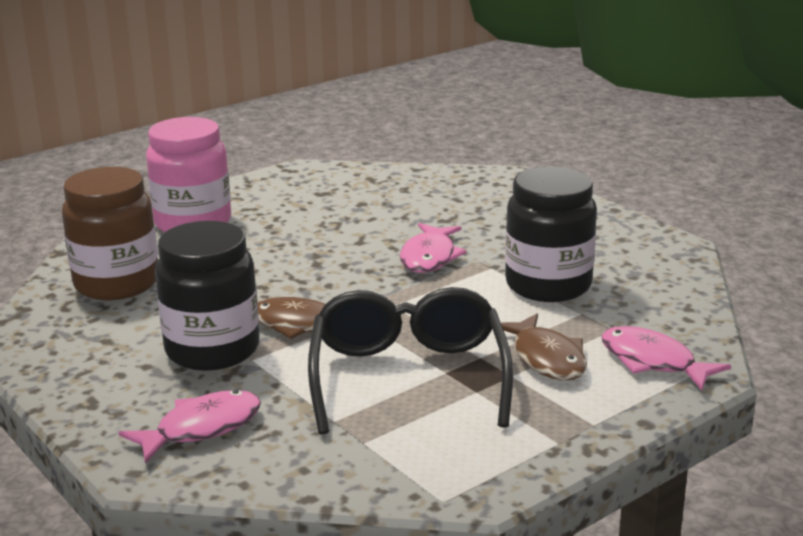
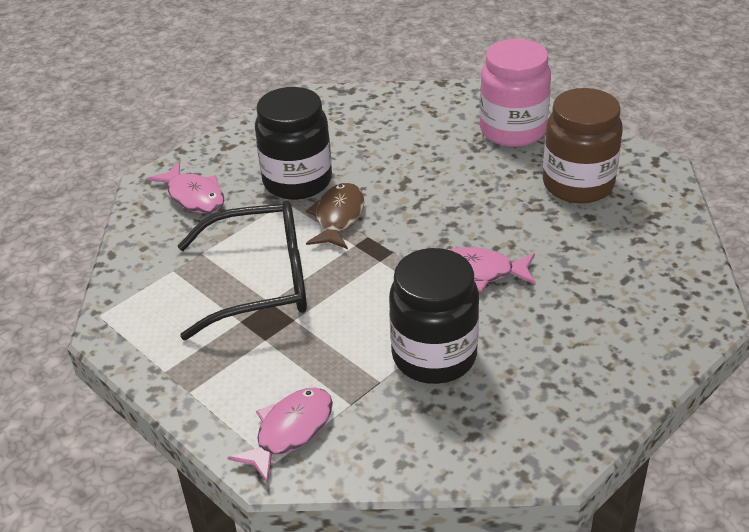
camera: 85 degrees right, 15 degrees up
(117, 283) = (394, 119): brown jar -> brown jar (578, 184)
(546, 358) = (293, 359): brown fish -> none

